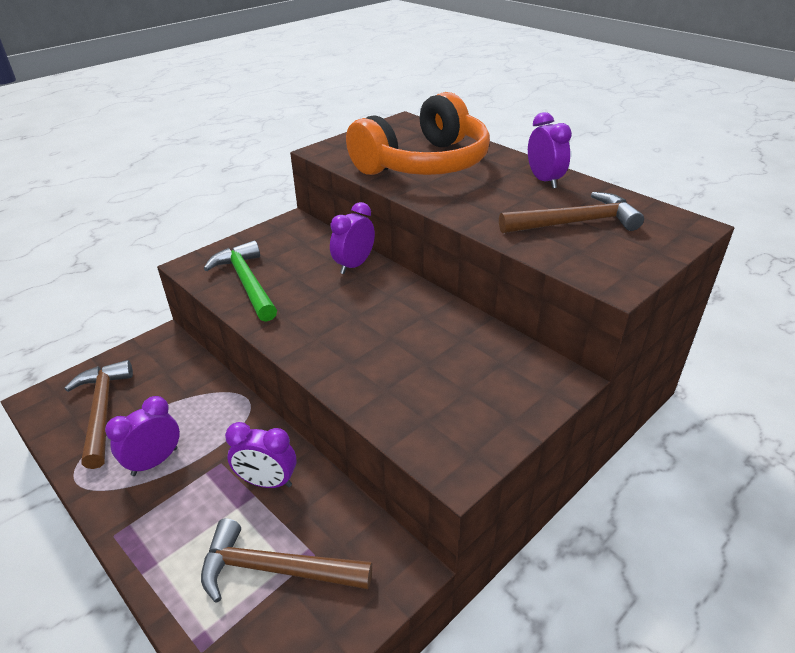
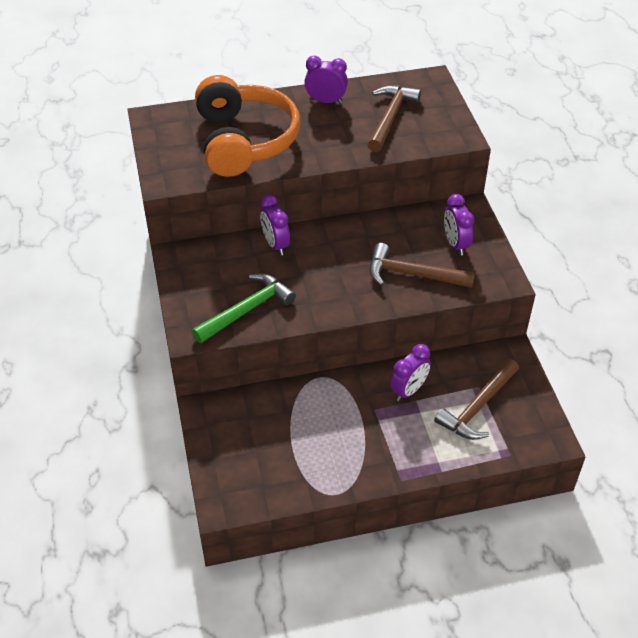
camera: 60 degrees left, 10 degrees up
(102, 410) = (268, 466): brown hammer -> brown hammer (412, 274)
(155, 461) = (348, 445): purple clock -> purple clock (455, 244)
(246, 282) = (247, 310): green hammer -> green hammer turned 135 degrees clockwise

